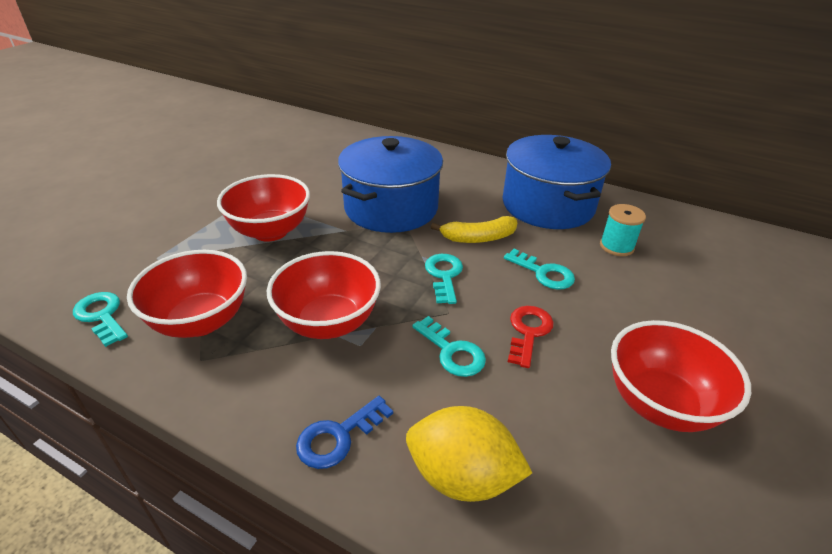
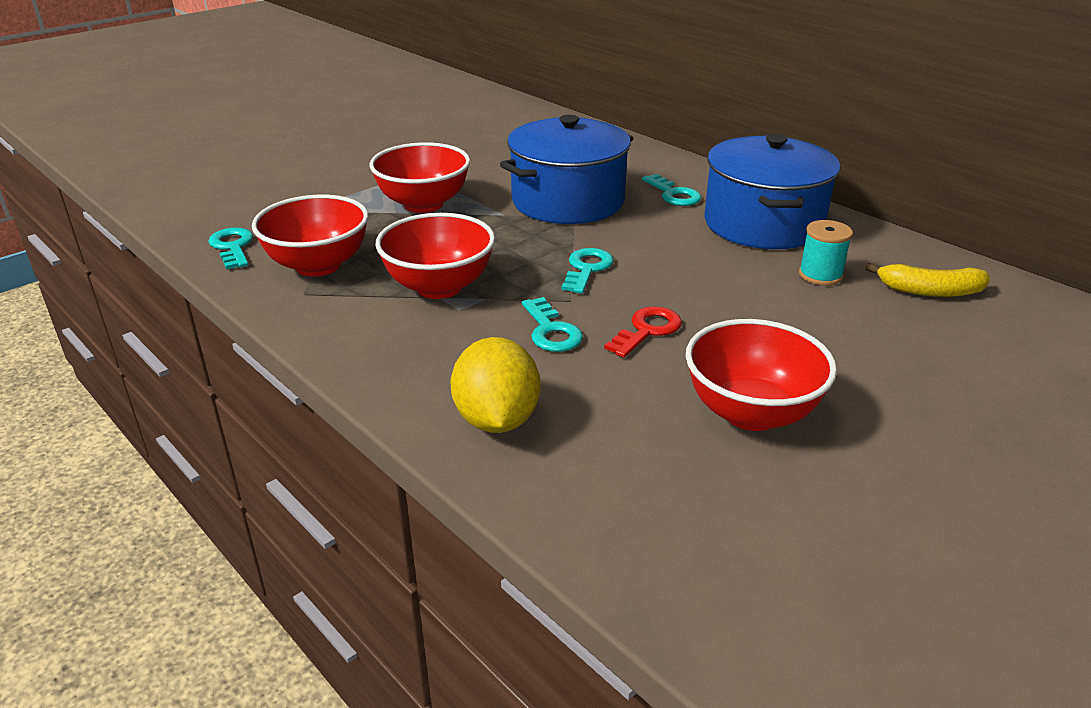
camera: 20 degrees right, 5 degrees down
(338, 437) = (398, 370): blue key -> none
(462, 476) = (496, 420): yellow lemon -> yellow lemon turned 45 degrees clockwise
(478, 238) = (651, 242): yellow banana -> yellow banana (929, 291)
(544, 273) = (706, 285): turquoise key -> turquoise key (674, 194)

